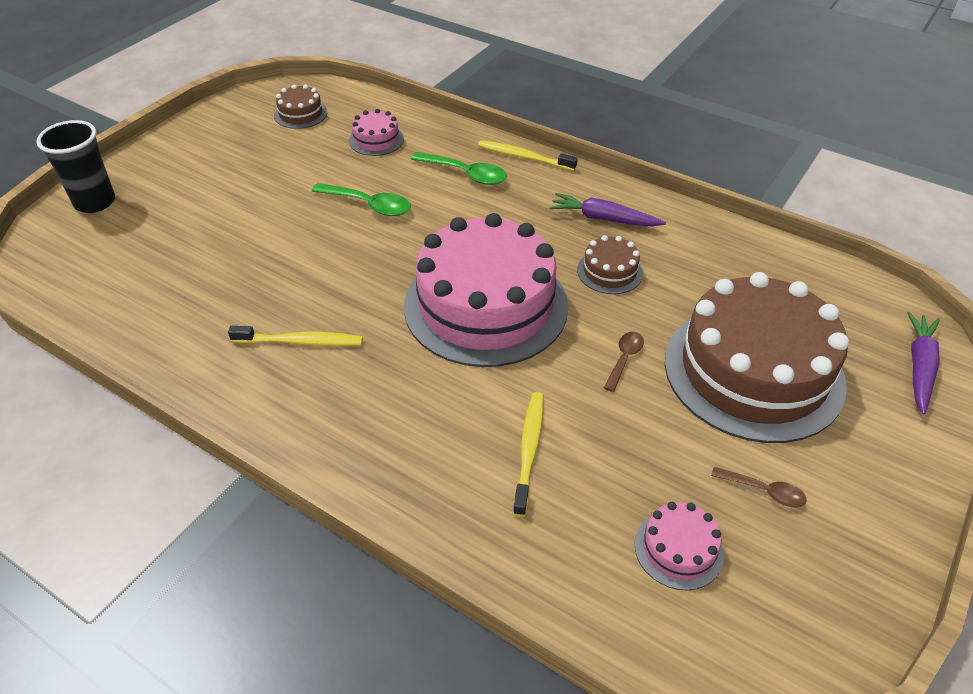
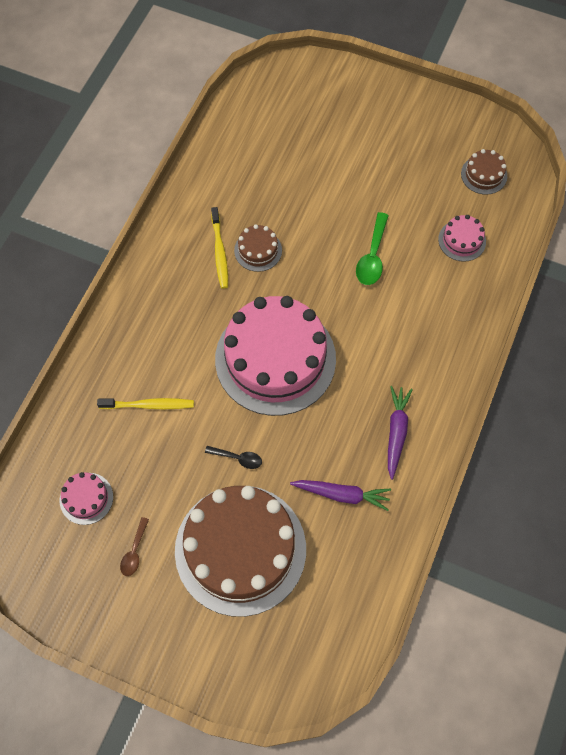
camera: 80 degrees right, 20 degrees up
(95, 202) = (333, 83): black cup -> none
(466, 174) = (431, 318): green spoon -> none
(524, 157) = (468, 359): yellow toothbrush -> none
(609, 271) = (330, 442): brown cake -> brown cake (258, 250)
(624, 359) = (238, 458): brown spoon -> black spoon
(919, 367) = (265, 677): purple carrot -> purple carrot (342, 494)

